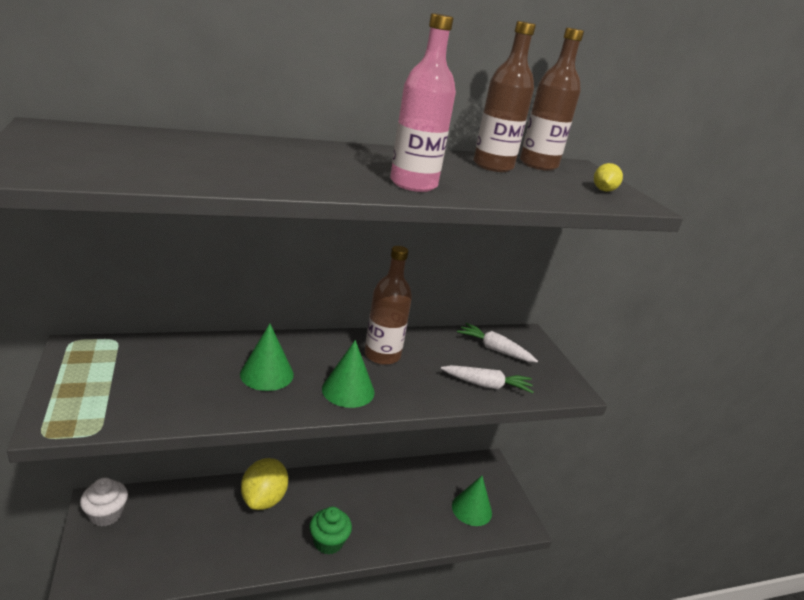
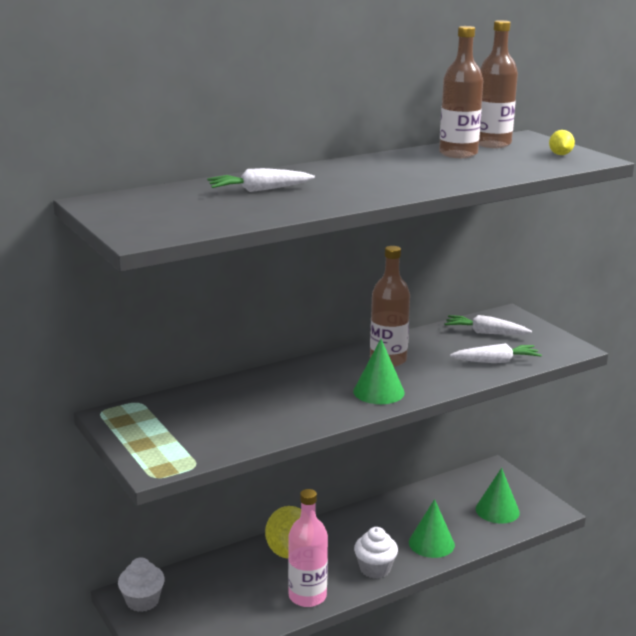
camera: 10 degrees left, 5 degrees down
(236, 154) = (259, 190): none -> white carrot
(267, 374) = (298, 396): green cone -> green cone (431, 543)
(328, 542) = (375, 569): green cupcake -> white cupcake
(413, 184) = (415, 183): pink bottle -> pink bottle (307, 596)

